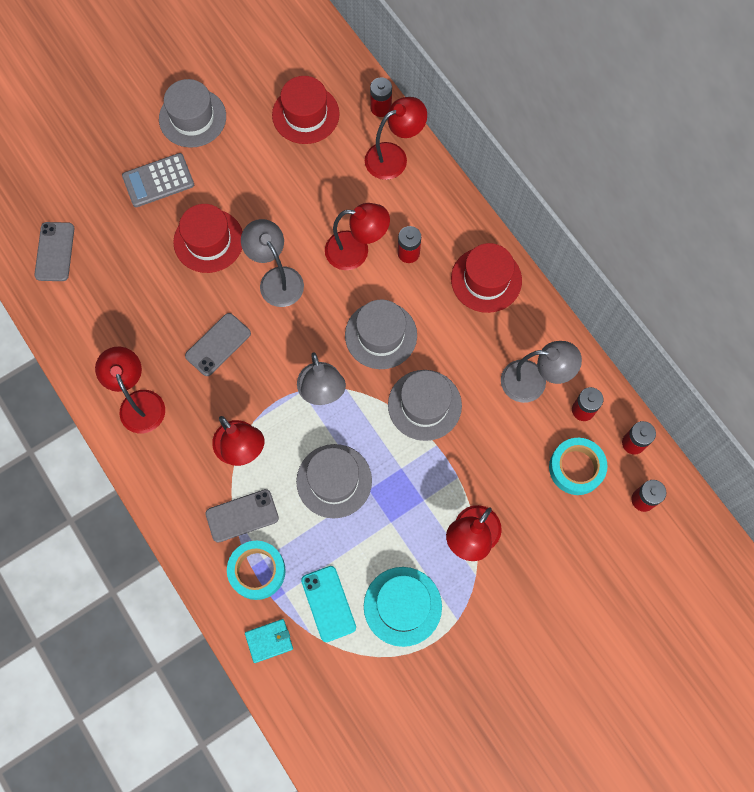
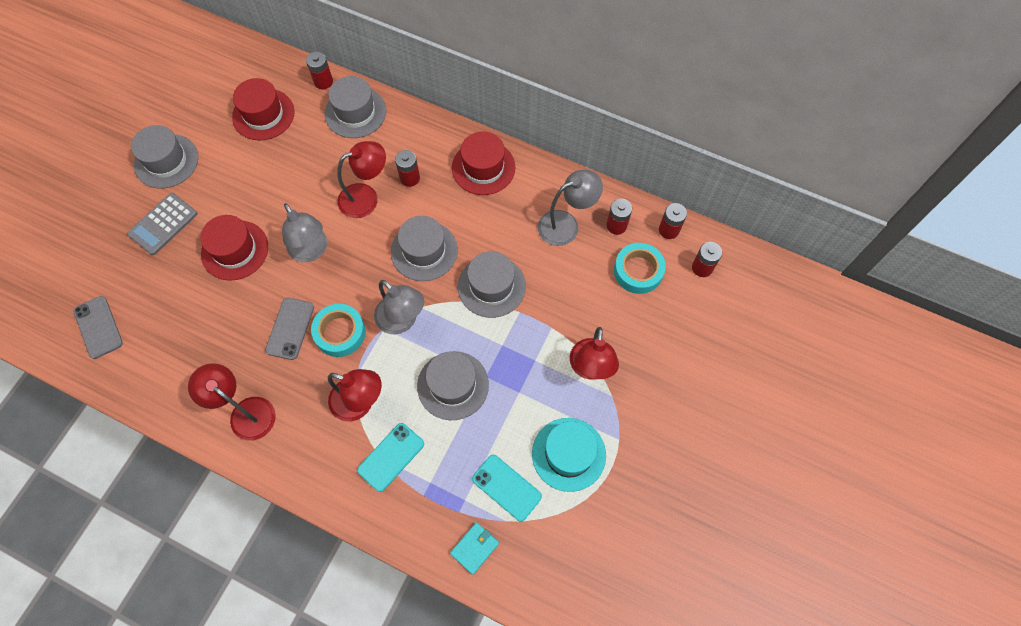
camera: 30 degrees left, 5 degrees down
(242, 516) = (391, 457): grey phone -> turquoise phone
(257, 571) = (430, 495): turquoise tape -> turquoise tape (340, 333)
(276, 279) = (311, 251): grey lamp -> grey lamp turned 150 degrees counterclockwise
(394, 157) = (355, 112): red lamp -> grey hat

